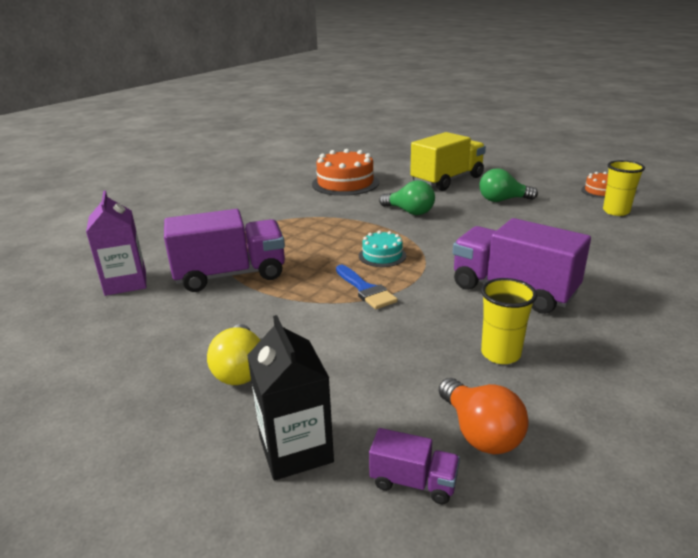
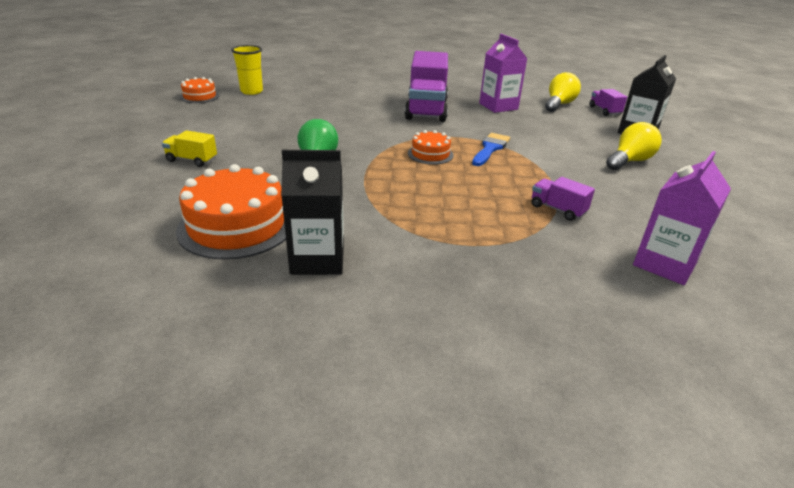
camera: 125 degrees left, 5 degrees up
(231, 275) = (557, 209): purple truck -> purple truck, size x0.45
(289, 194) = (317, 259): none -> black carton
(382, 255) = (430, 154): turquoise cake -> orange cake
(447, 180) = (192, 160): yellow truck -> yellow truck, size x0.45
(480, 432) = (559, 104): orange light bulb -> yellow light bulb
(500, 354) = (498, 106): yellow cup -> purple carton
(502, 200) = (249, 127): green light bulb -> none

